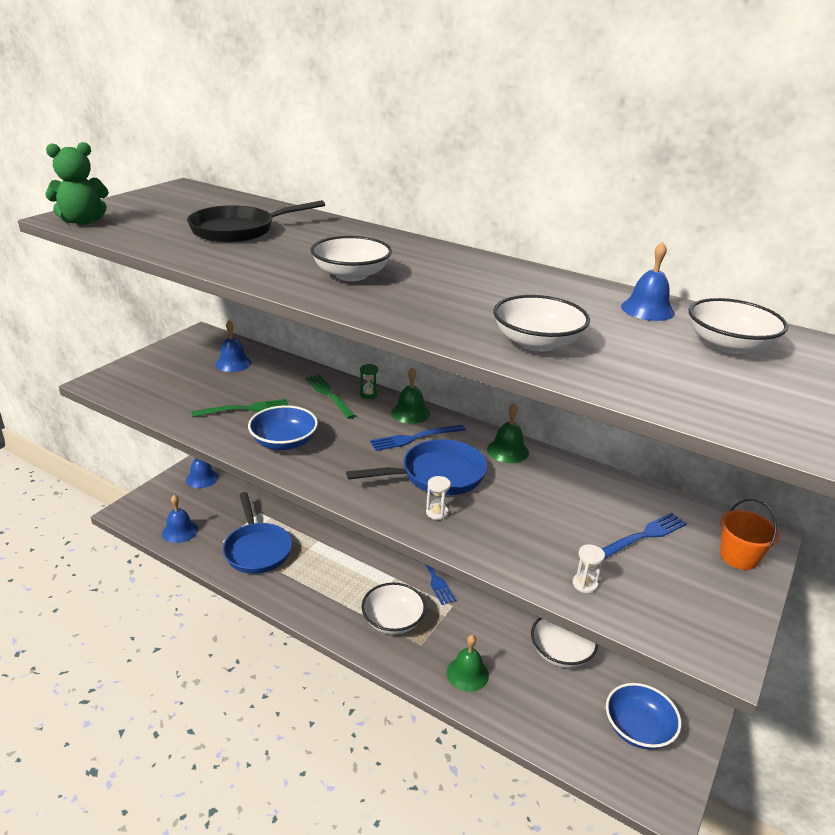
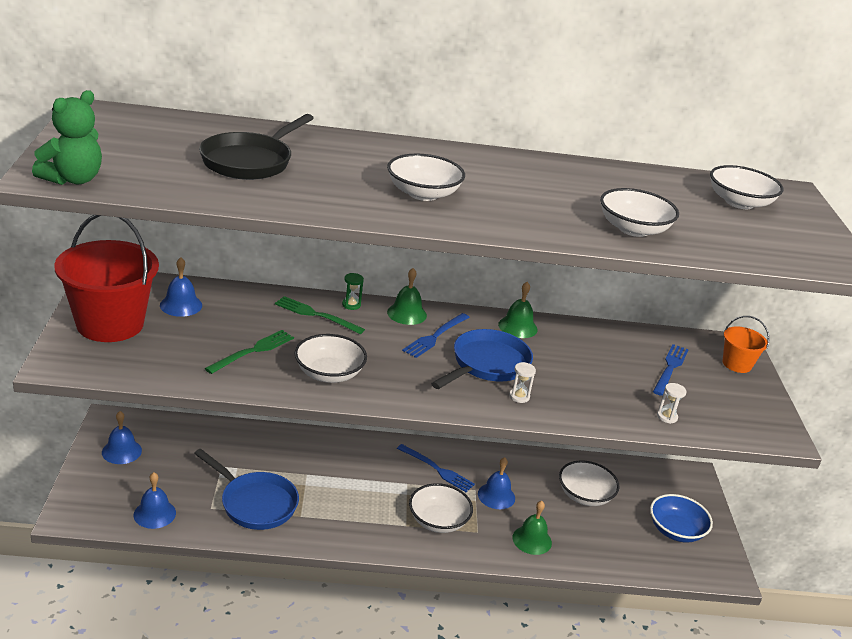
camera: 35 degrees left, 0 degrees up
(167, 364) = (110, 324): none -> red bucket
(284, 442) = (329, 373): blue bowl -> white bowl
(647, 309) = (661, 182): blue bell -> blue bell (496, 496)

